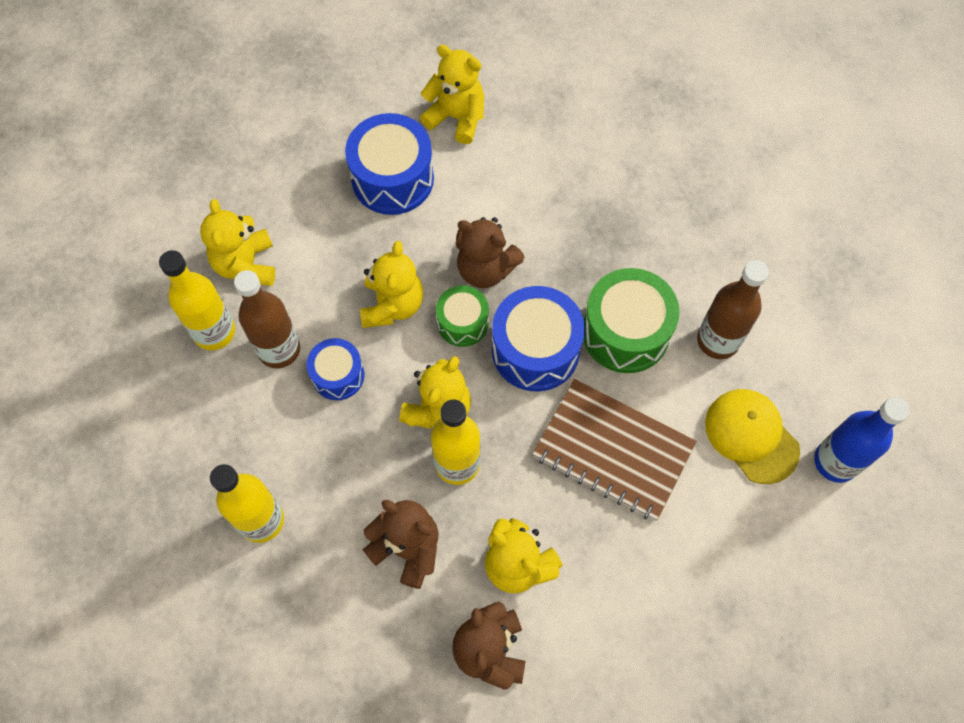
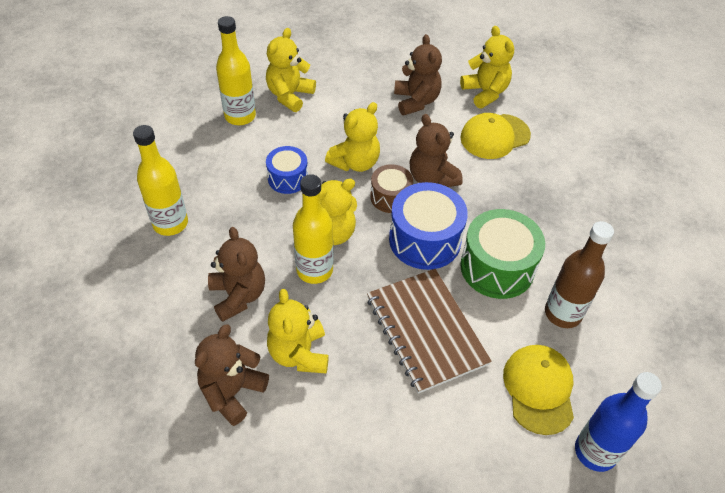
camera: 35 degrees right, 15 degrees down
(279, 349) = (267, 145): brown bottle -> none
(392, 178) = (416, 101): blue drum -> brown teddy bear
(462, 322) = (390, 197): green drum -> brown drum
(509, 171) = (494, 136): none -> yellow cap

